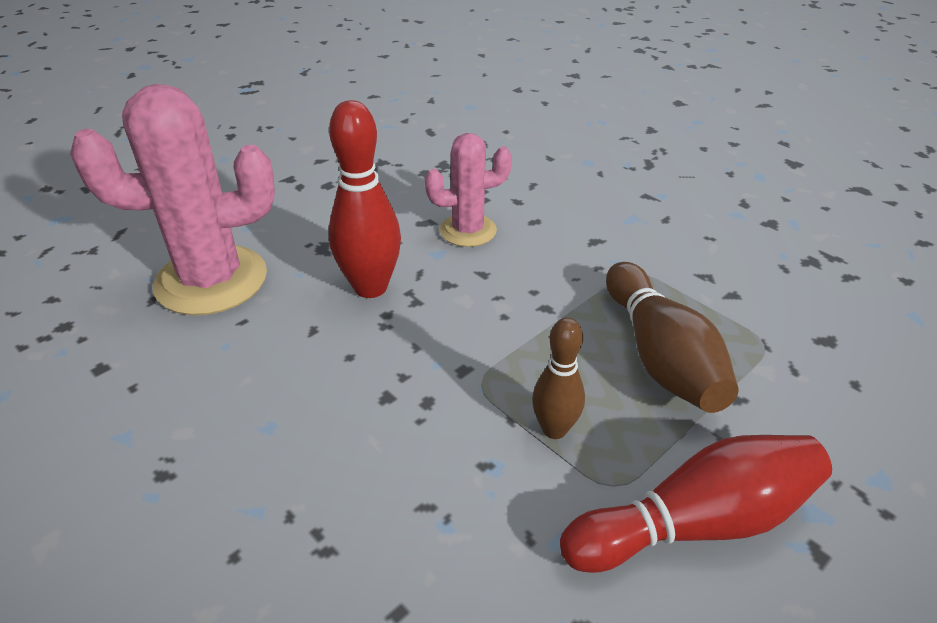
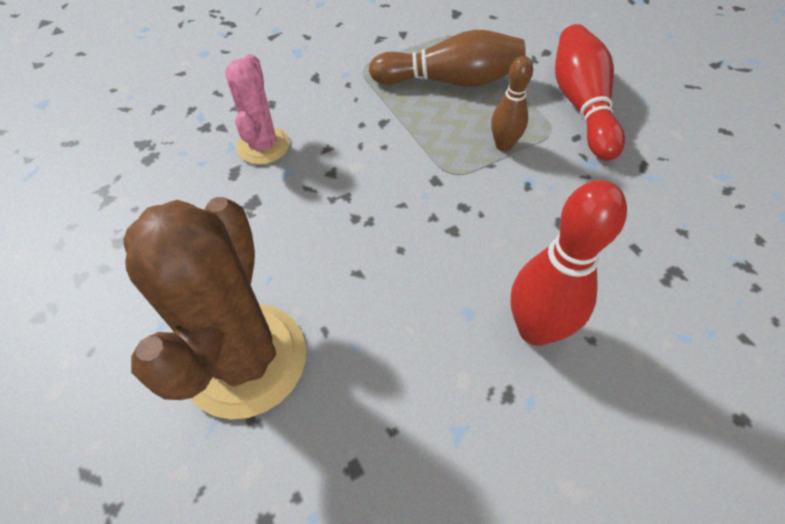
camera: 75 degrees left, 15 degrees up
(211, 280) = (245, 359): pink cactus -> brown cactus
(370, 287) = (314, 224): red bowling pin -> red bowling pin (535, 329)

